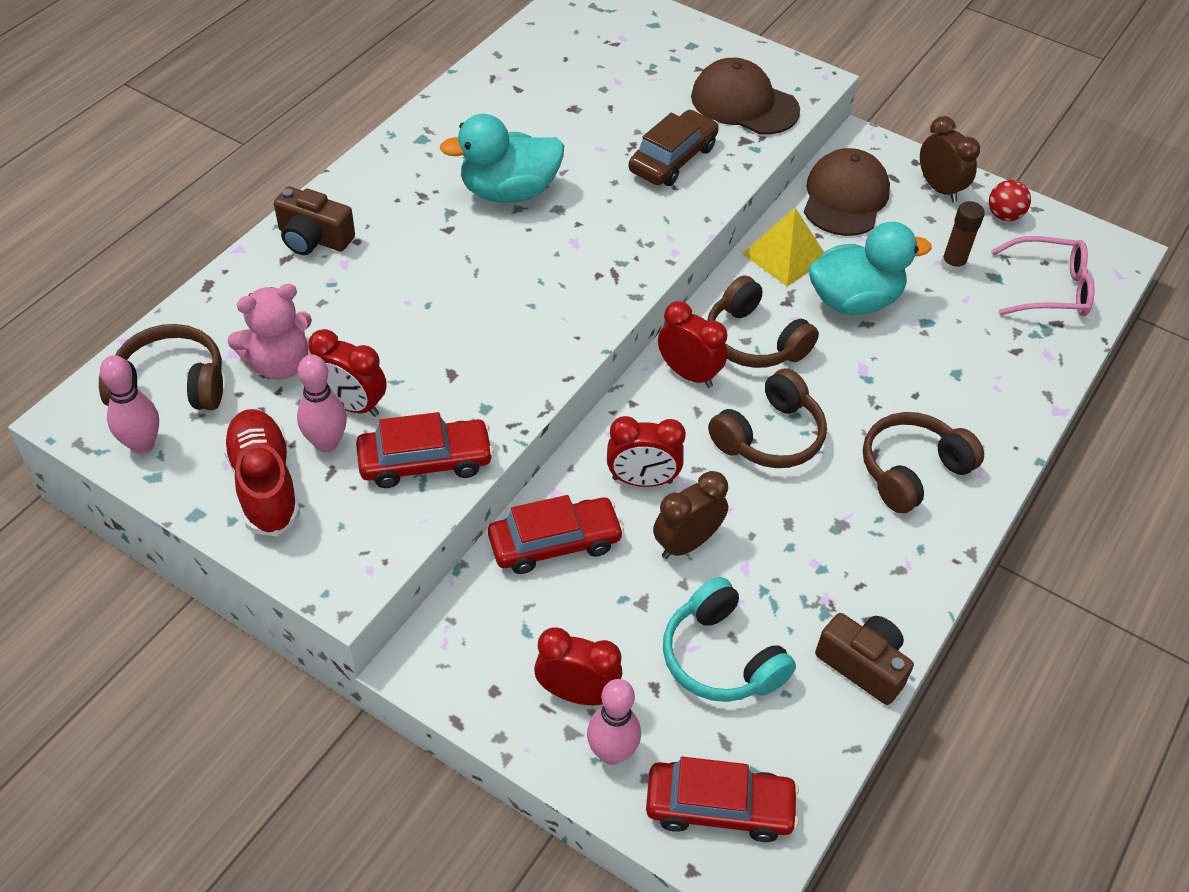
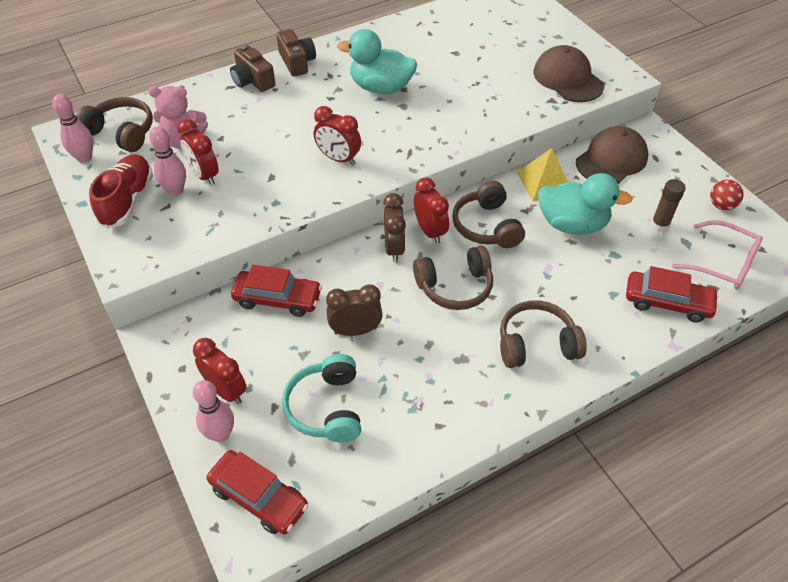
camera: 30 degrees right, 0 degrees up
(425, 461) = (220, 220): red car -> red car (667, 302)
(642, 480) = (355, 283): red clock -> red clock (338, 159)
(673, 159) = (496, 98): brown car -> none
(863, 665) = (414, 452): brown camera -> brown camera (297, 62)
(939, 189) = (684, 174): brown clock -> brown clock (394, 248)

